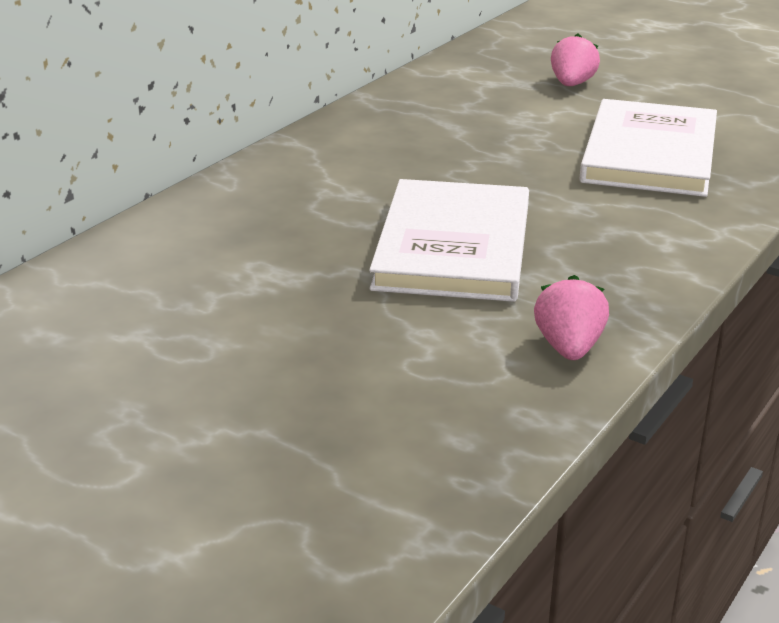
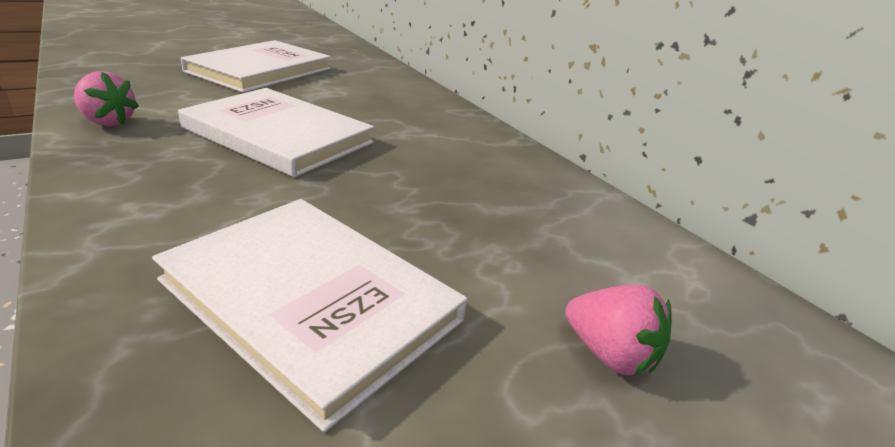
camera: 110 degrees right, 0 degrees up
(229, 358) = (260, 70): none -> white book

